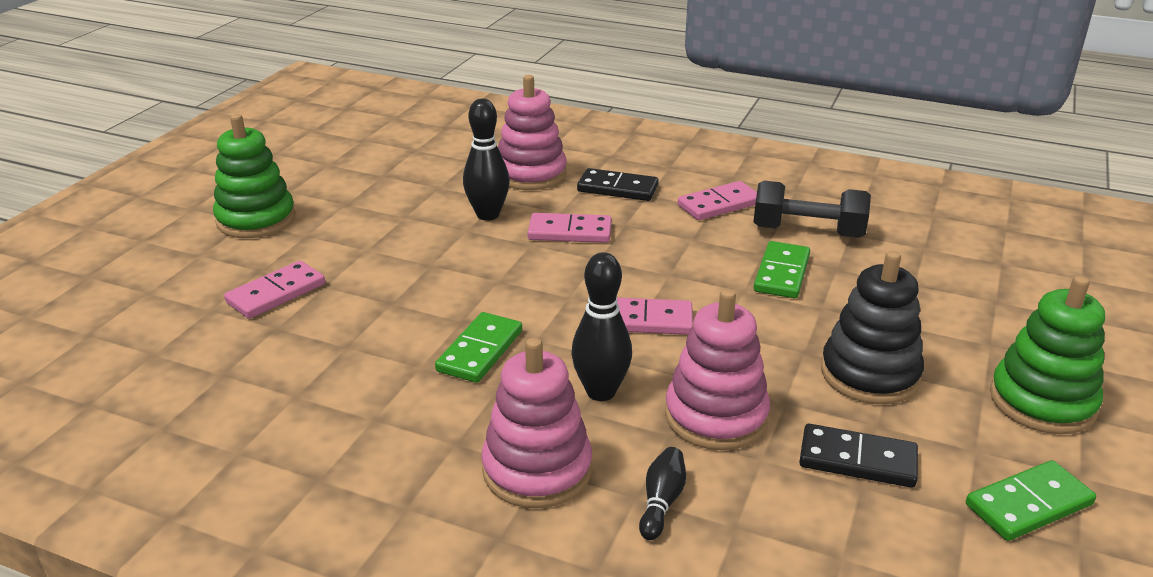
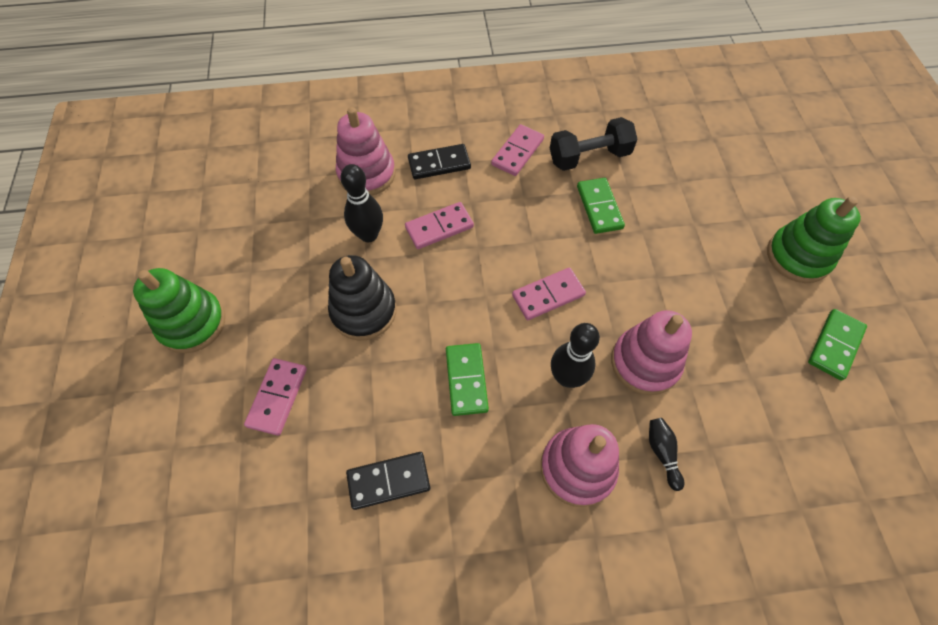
camera: 30 degrees left, 30 degrees up
(857, 460) = (738, 357): black domino -> black domino (388, 481)
(869, 374) = (702, 279): black stacking toy -> black stacking toy (364, 311)

